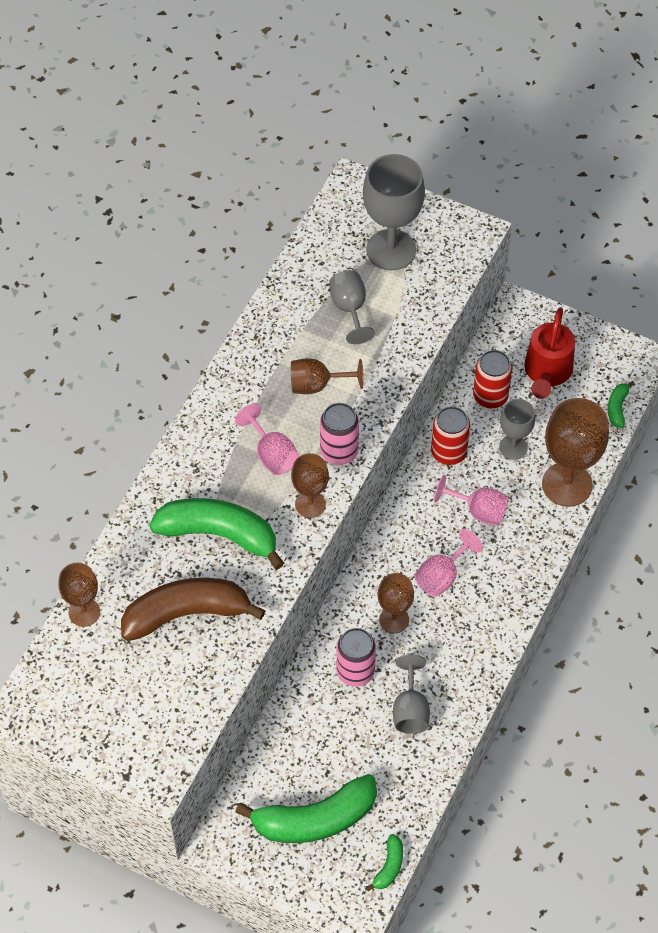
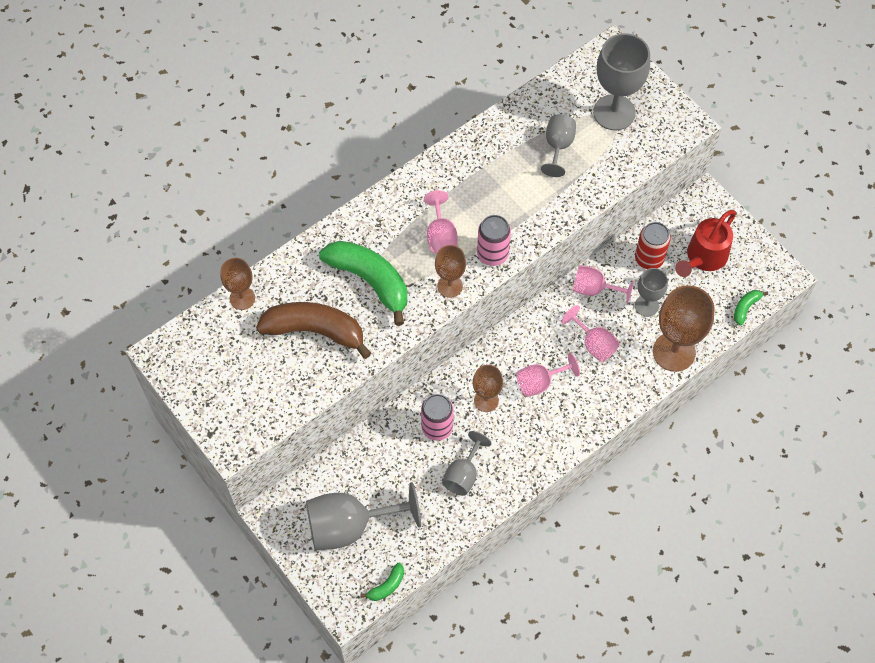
camera: 25 degrees right, 5 degrees up
(315, 819) = (350, 526): green banana -> grey goblet
(317, 385) = (502, 196): brown goblet -> none
(448, 452) = (594, 289): red can -> pink goblet

